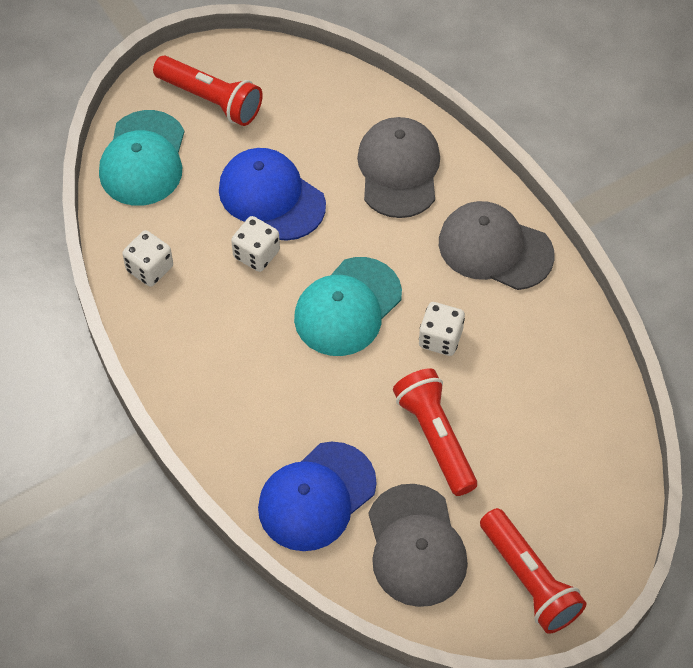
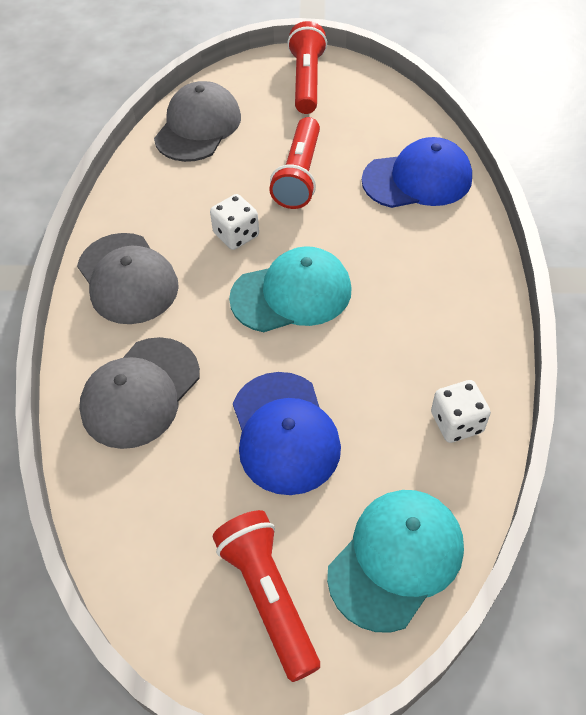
camera: 145 degrees left, 5 degrees down
(256, 254) = (340, 382): white dice -> none
(416, 546) = (366, 125): grey cap -> grey cap (198, 127)

